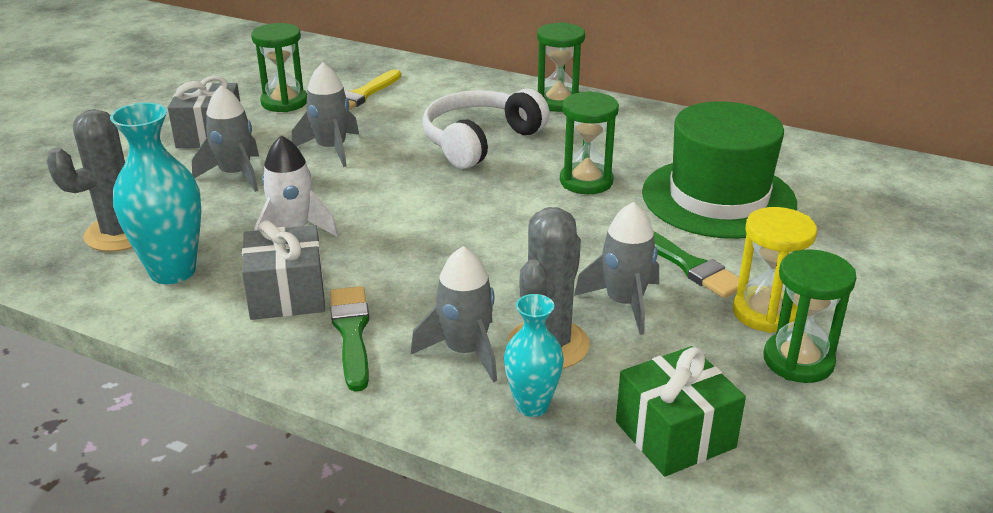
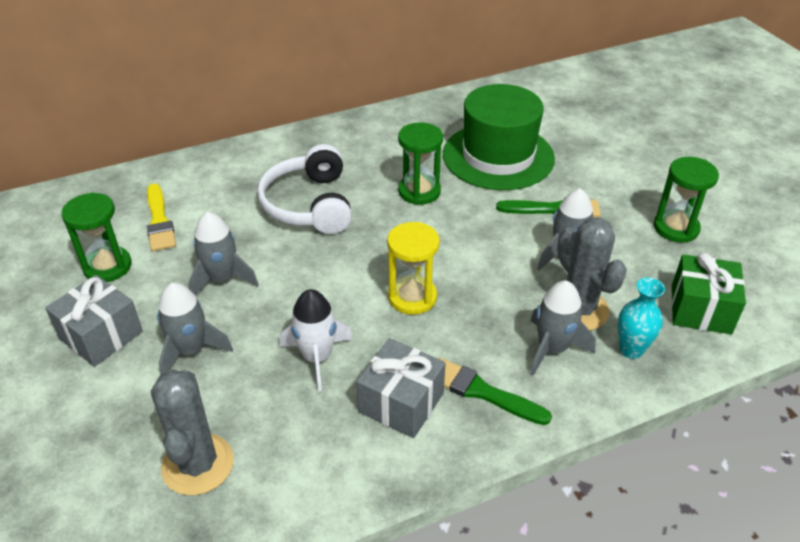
camera: 50 degrees left, 10 degrees up
(172, 271) = (297, 455): turquoise vase -> none
(558, 102) = (304, 143): green hourglass -> none
(765, 313) = (625, 212): yellow hourglass -> yellow hourglass (412, 297)

